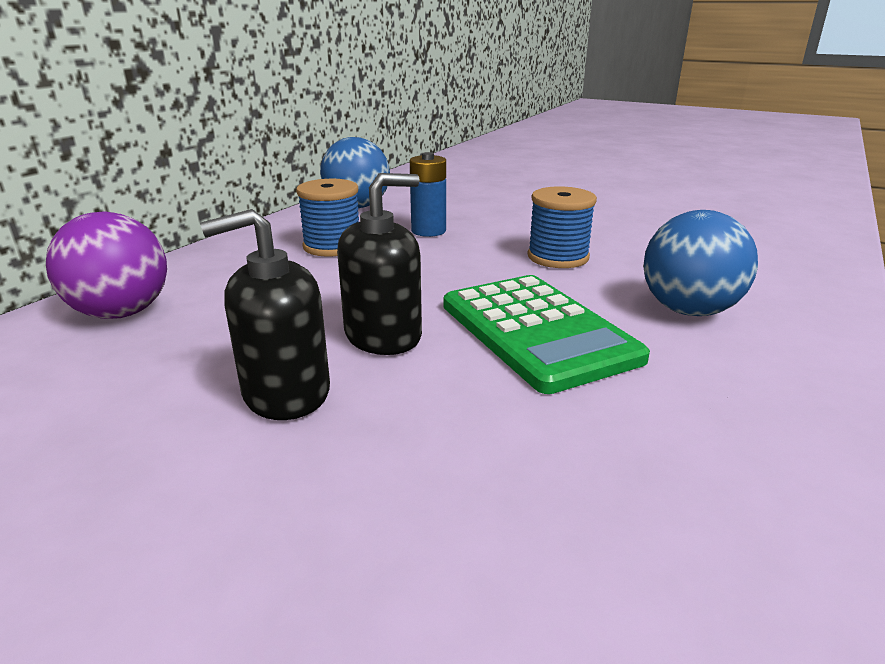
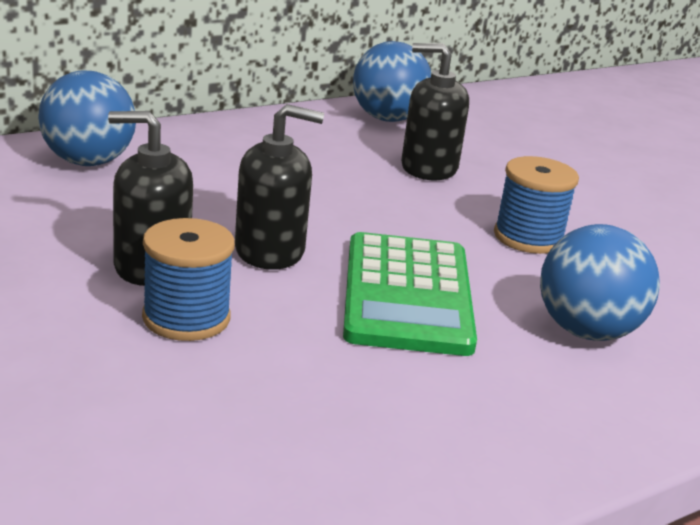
camera: 25 degrees right, 0 degrees up
(122, 313) = (88, 162): purple ball -> blue ball
(332, 246) = (315, 155): blue spool -> blue spool (186, 318)
(428, 231) = (428, 168): blue battery -> black soap dispenser

